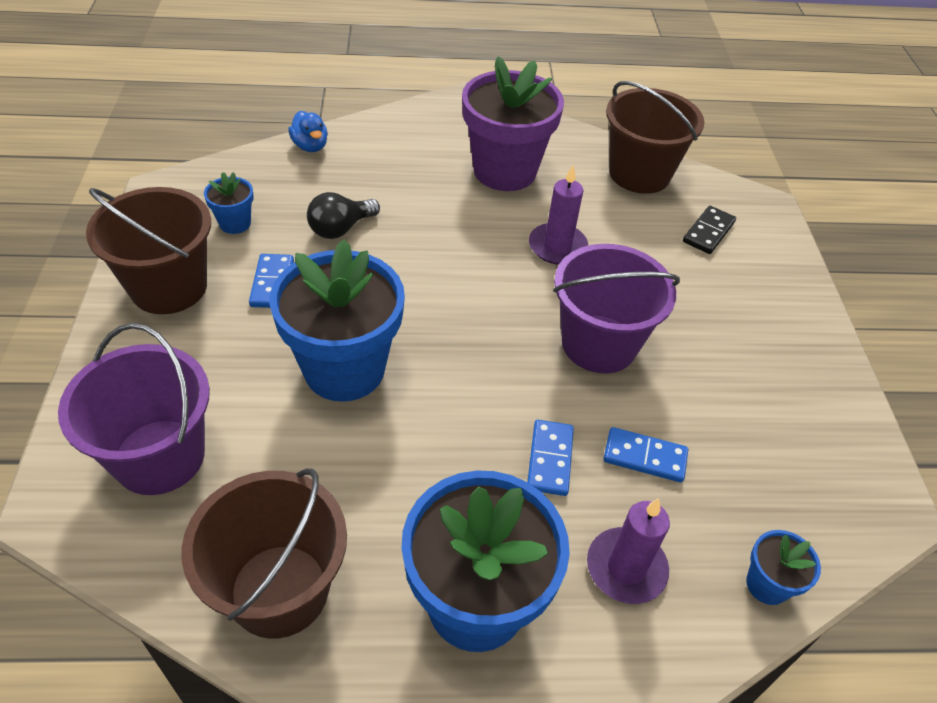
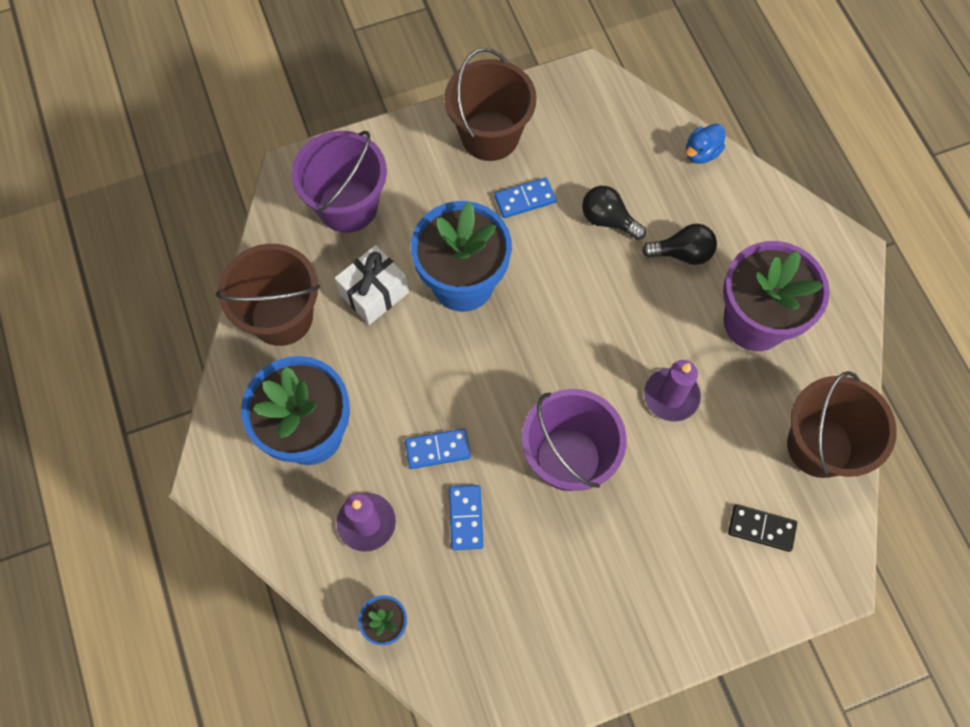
camera: 75 degrees right, 20 degrees up
(235, 223) = (576, 144): blue flower pot -> none
(307, 464) = (374, 293): none -> white gift
(409, 191) = (682, 253): none -> black light bulb

